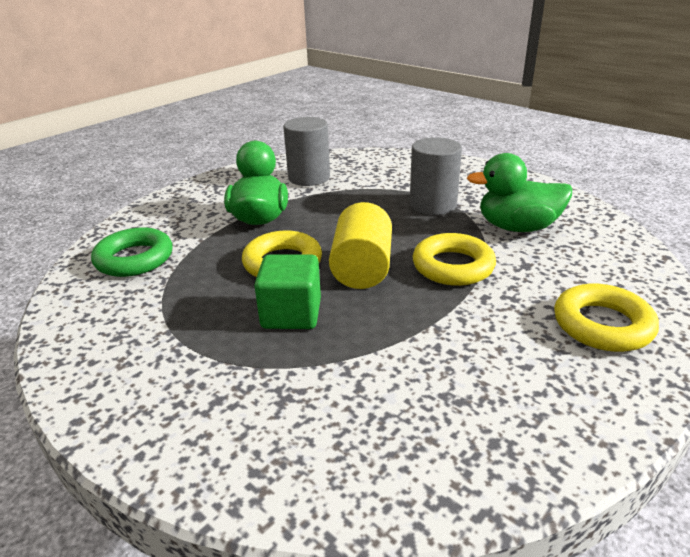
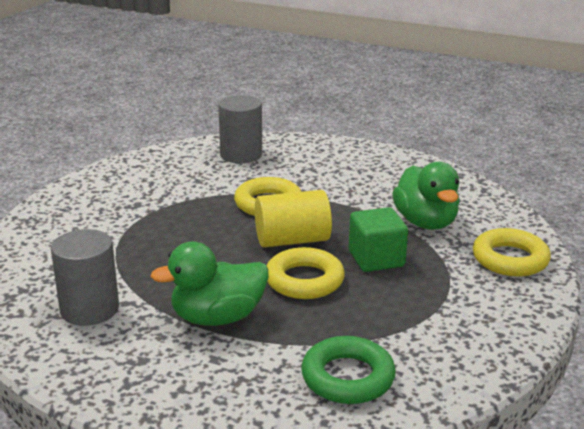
camera: 110 degrees left, 5 degrees down
(433, 205) = (153, 222): grey cylinder -> grey cylinder (241, 155)
(517, 227) = (189, 183): green duck -> green duck (425, 222)
(602, 325) = (314, 156): yellow ring -> yellow ring (510, 259)

